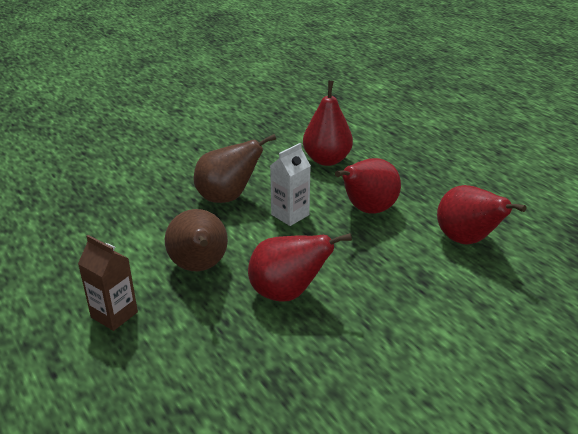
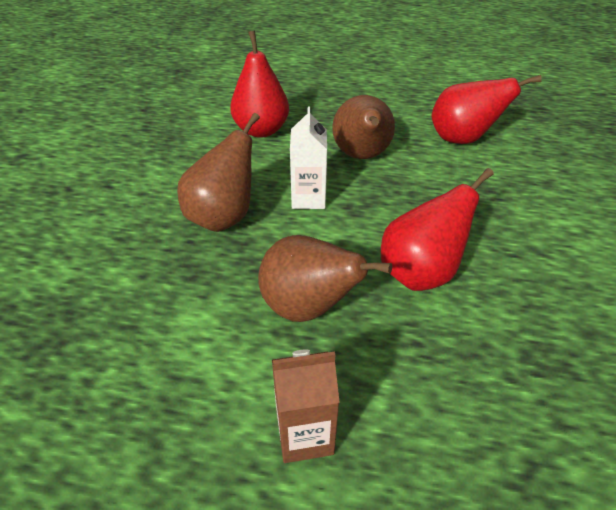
camera: 45 degrees left, 10 degrees up
(367, 210) = (361, 156): red pear -> brown pear

